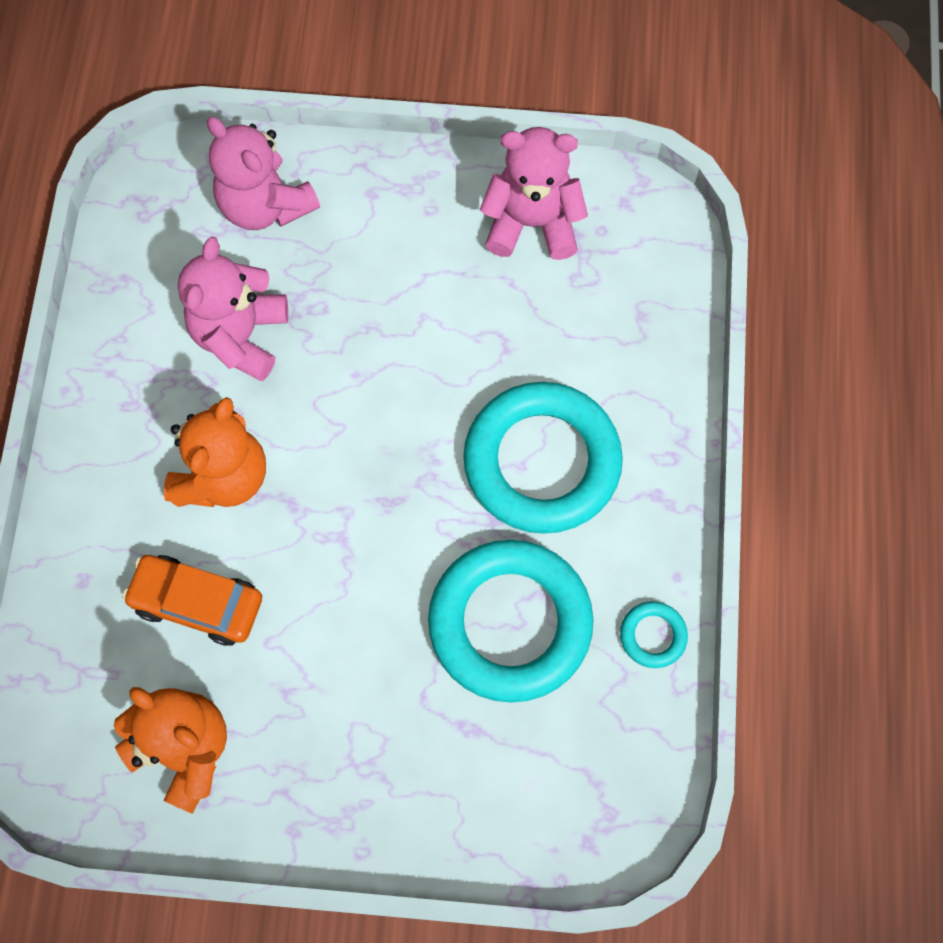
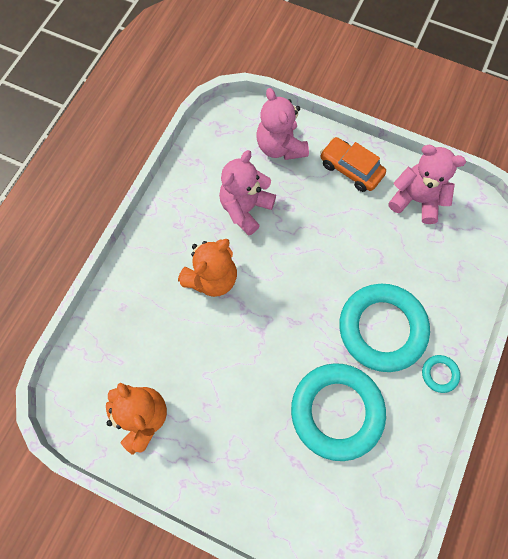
camera: 20 degrees right, 0 degrees up
(197, 603) = (175, 340): orange car -> orange car (350, 169)
(653, 635) = (414, 448): turquoise ring -> turquoise ring (439, 374)

